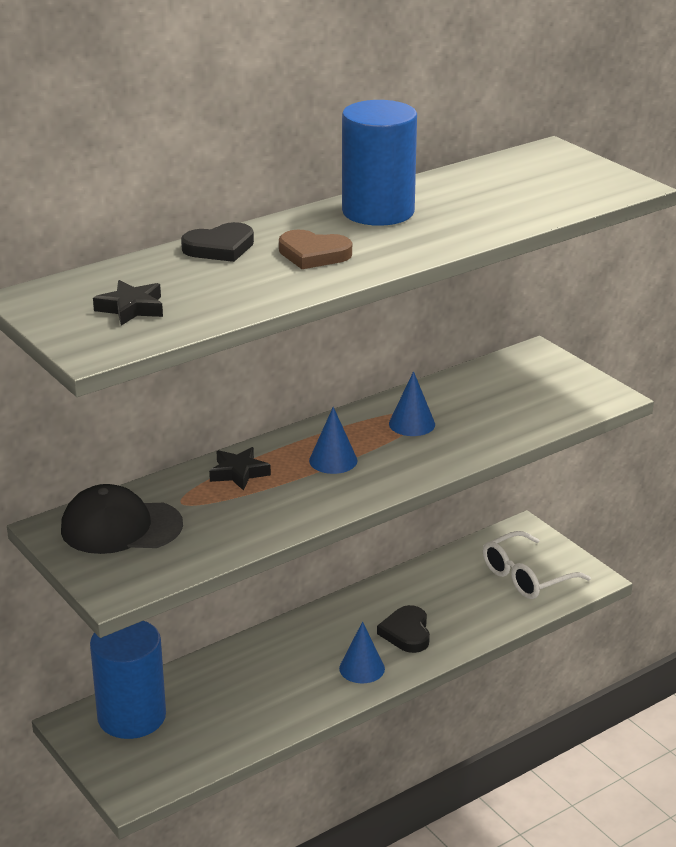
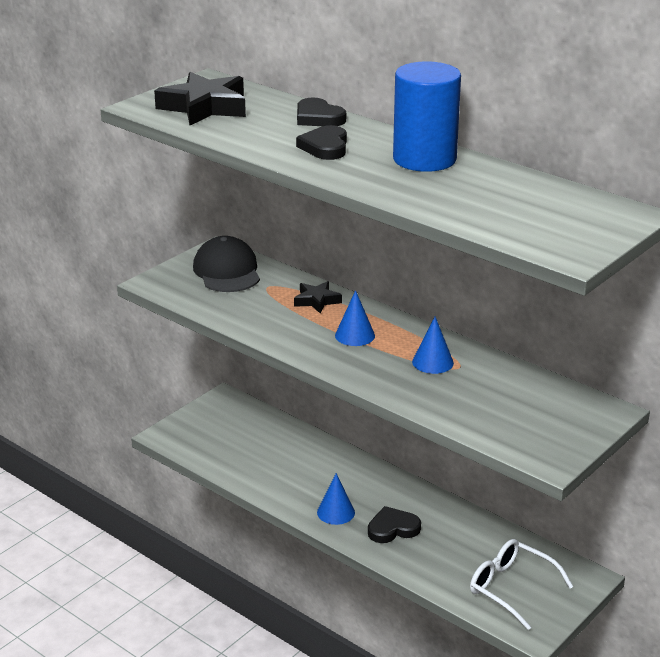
camera: 75 degrees right, 0 degrees up
(131, 308) = (205, 107): black star -> black star, size x1.85
(131, 716) = (239, 419): blue cylinder -> none
(313, 254) = (325, 147): brown heart -> black heart

